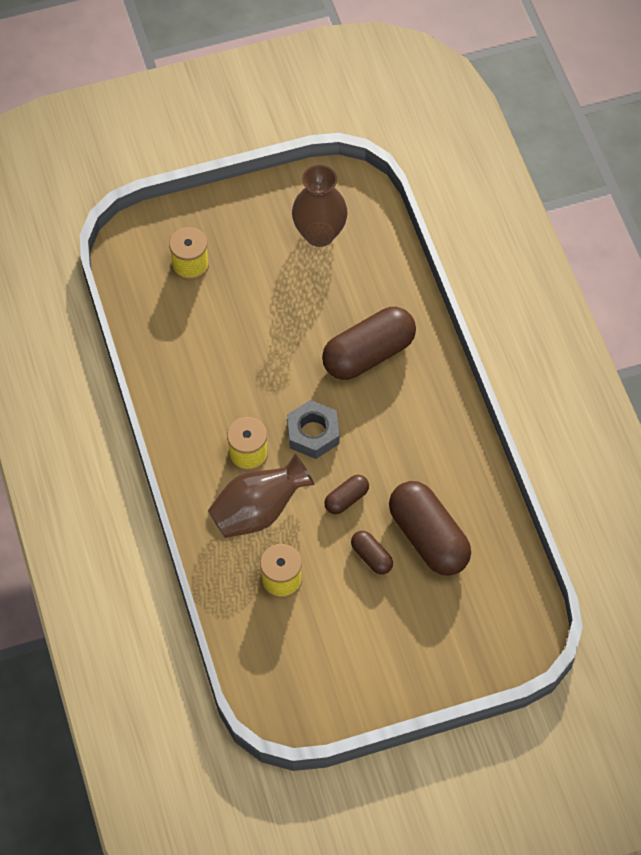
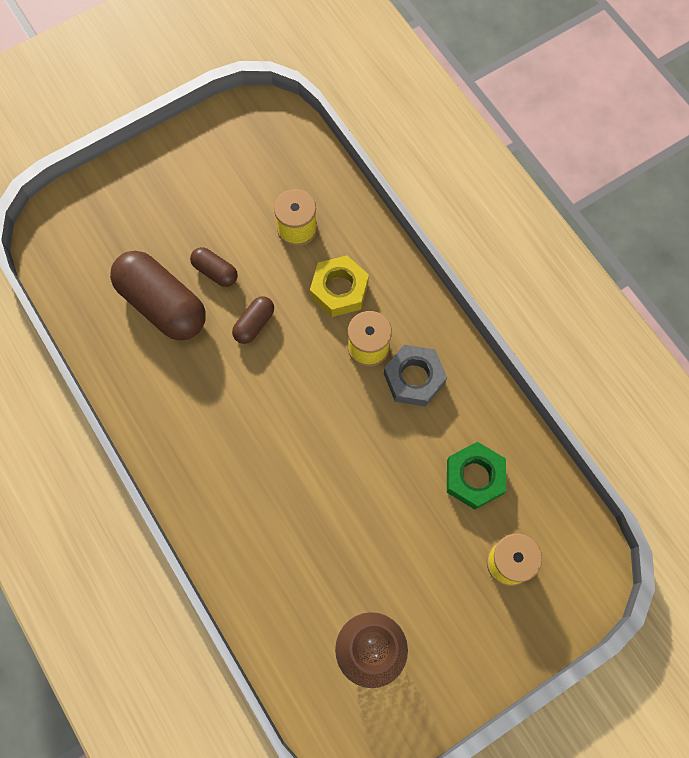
camera: 165 degrees right, 10 degrees up
(194, 330) = (474, 477): none -> green nut
(258, 511) = (339, 290): brown vase -> yellow nut
(313, 433) = (307, 387): grey nut -> grey nut (414, 378)
(368, 354) = (270, 498): brown capsule -> none

